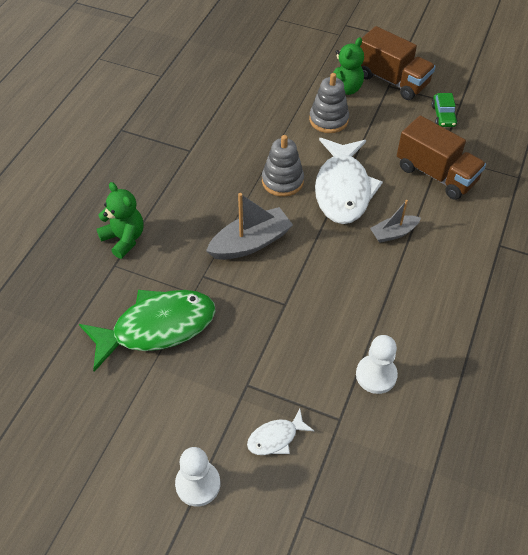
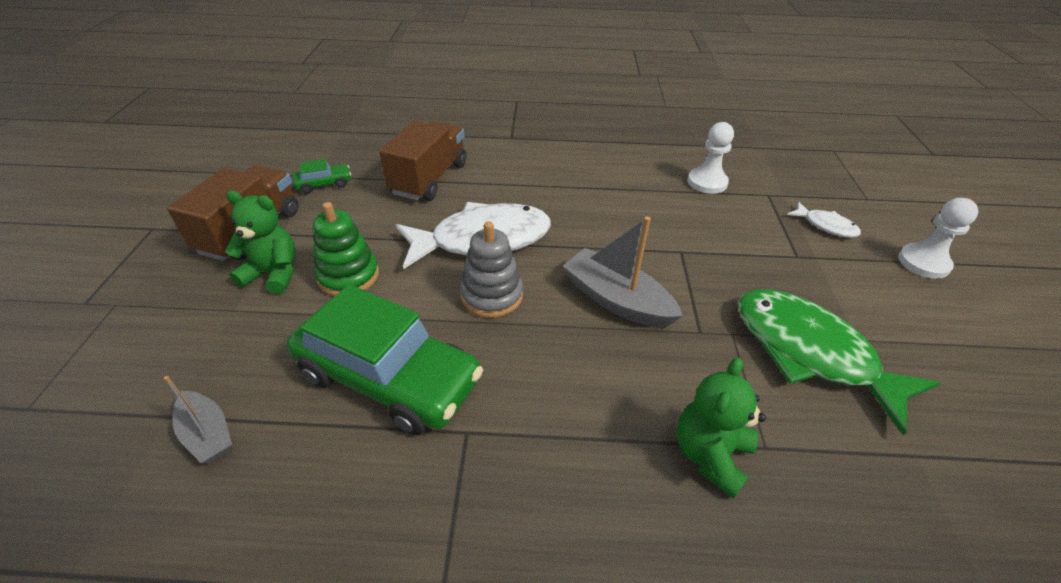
camera: 110 degrees left, 10 degrees down
(238, 128) = (389, 378): none -> green car
(328, 120) = (348, 276): grey stacking toy -> green stacking toy
(393, 233) = (532, 195): grey boat -> grey boat (207, 434)

